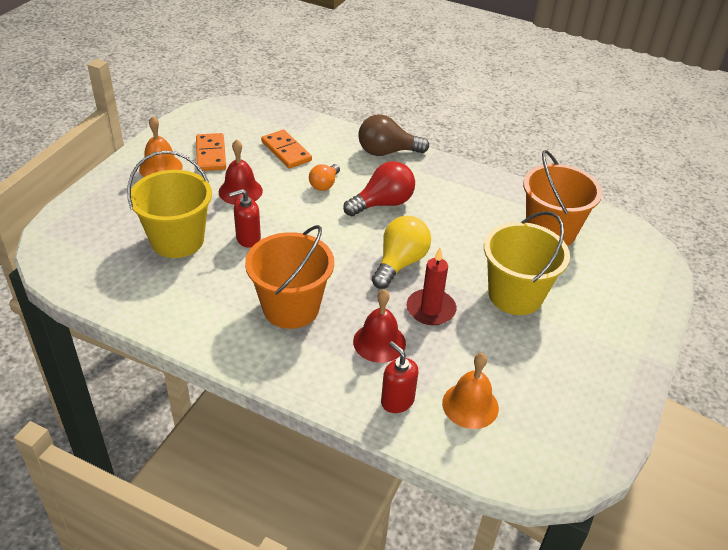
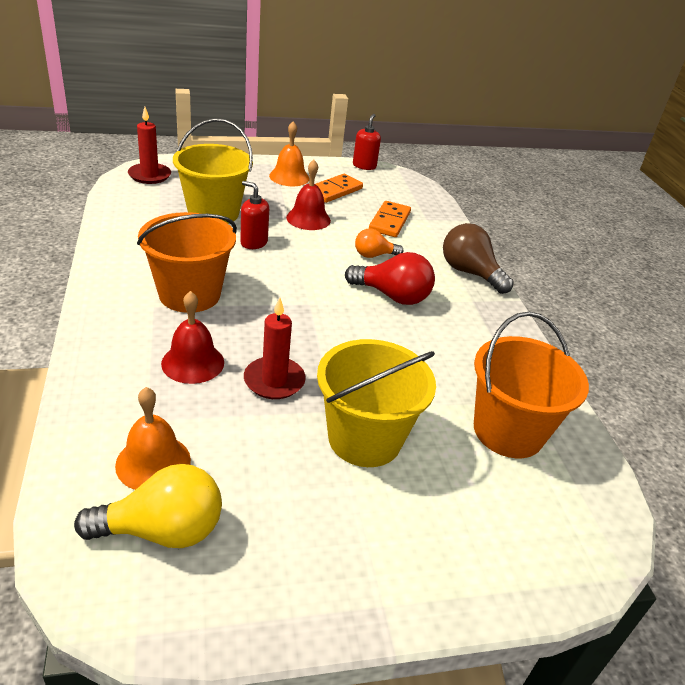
camera: 50 degrees right, 5 degrees down
(65, 251) = (149, 175): none -> red candle
(397, 401) = (118, 404): red soap dispenser -> red soap dispenser (364, 166)
(400, 263) = (320, 336): yellow light bulb -> yellow light bulb (162, 530)

